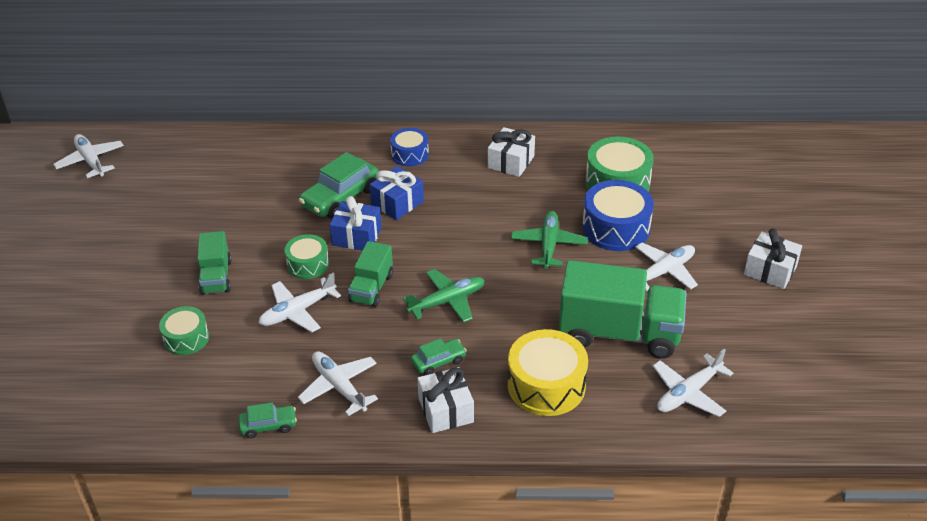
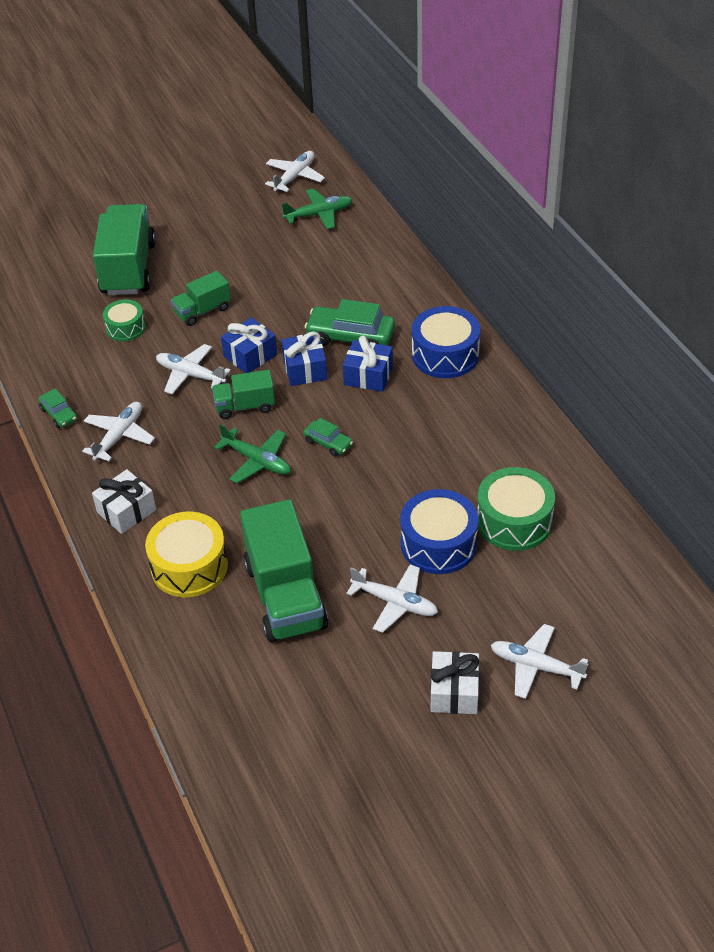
camera: 65 degrees right, 5 degrees up
(98, 311) = (128, 268): none -> green truck
(308, 264) = (250, 355): green drum -> blue gift
(410, 154) = (445, 355): blue drum -> blue drum, size x1.66
(438, 361) = (180, 484): green car -> green car (328, 443)
(511, 162) = (487, 429): white gift -> none
(548, 245) = (379, 502): green plane -> green plane (319, 214)
(688, 393) = (233, 673): white plane -> white plane (536, 666)

